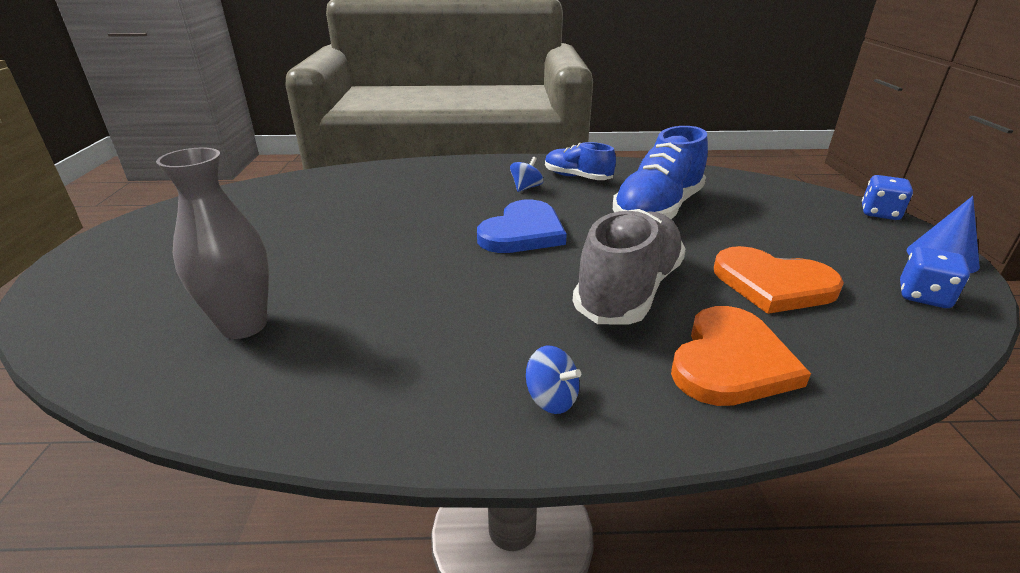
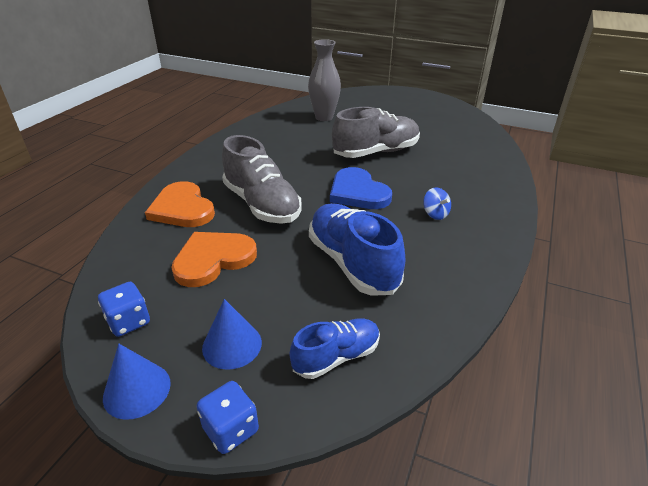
camera: 115 degrees right, 5 degrees up
(392, 241) = (376, 152): none -> grey shoe
(551, 399) = (216, 162): blue spinning top -> none
(577, 177) = (448, 247): blue shoe -> blue shoe (336, 357)
(833, 234) = (232, 345): none -> blue cone

